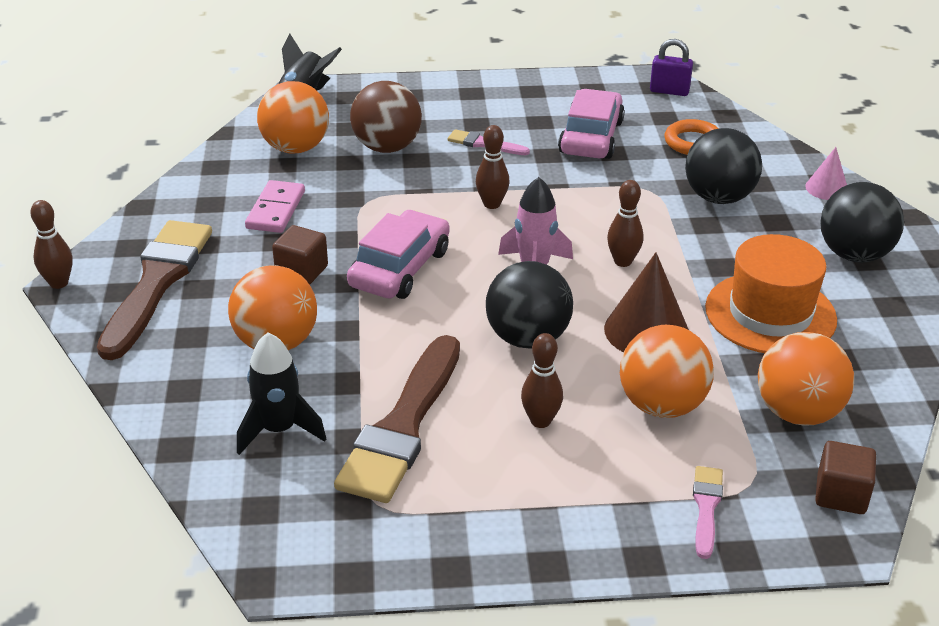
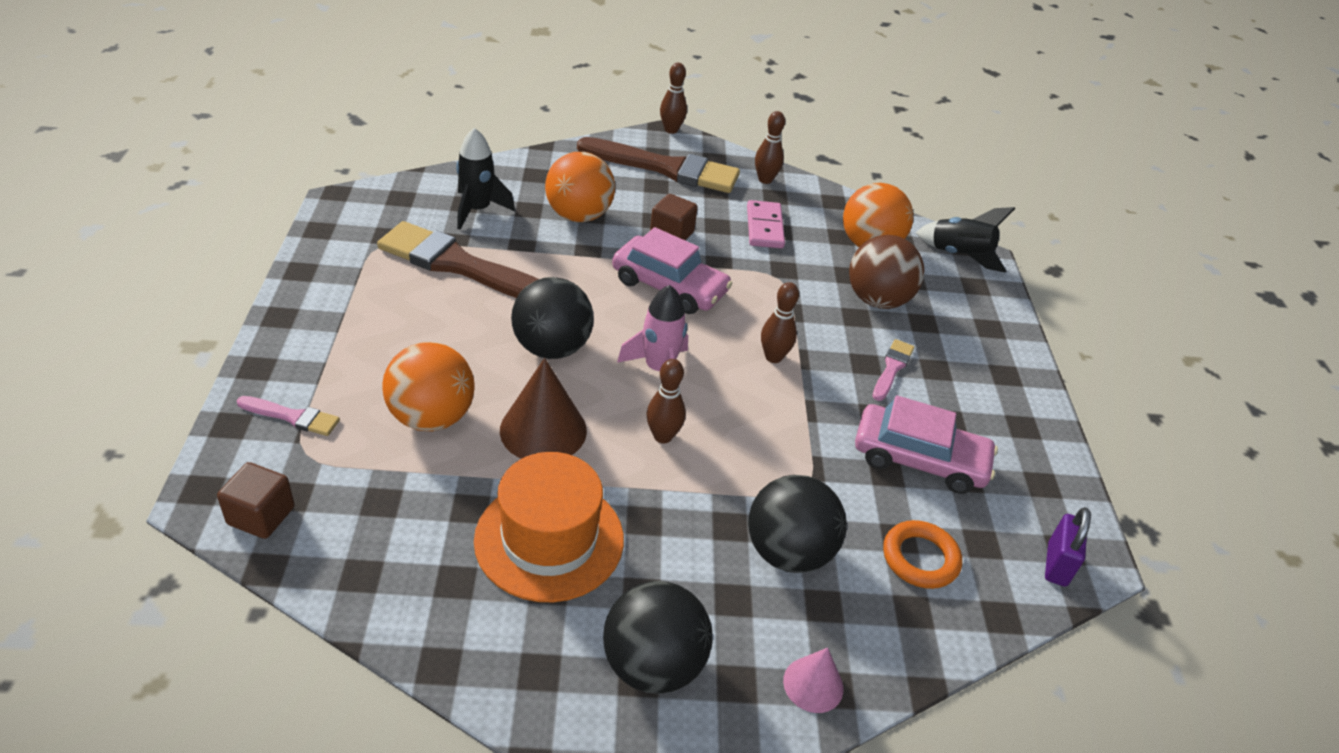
camera: 90 degrees right, 5 degrees up
(275, 210) = (765, 227): pink domino -> pink domino turned 75 degrees clockwise
(540, 421) = (439, 338): brown bowling pin -> brown bowling pin (765, 180)
(797, 412) = (385, 516): orange ball -> none

